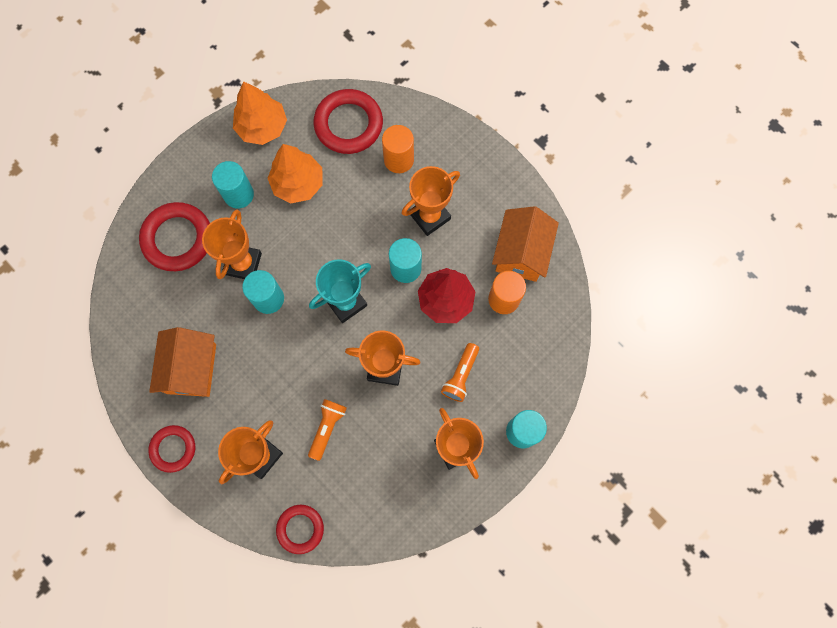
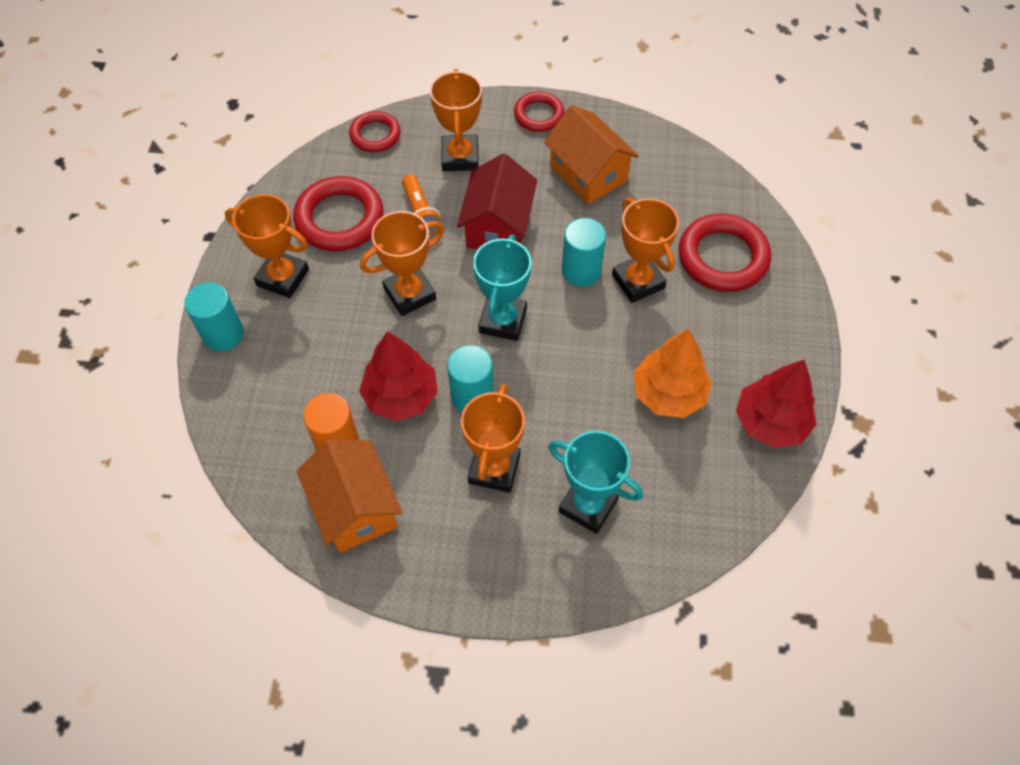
camera: 140 degrees right, 15 degrees down
(238, 194) = (714, 338): turquoise cylinder -> none
(262, 127) = (770, 422): orange tree -> red tree
(287, 374) = (498, 226): none -> red house
(348, 124) = (684, 501): red ring -> red ring (339, 218)
(398, 160) = (588, 505): orange cylinder -> turquoise trophy
(460, 375) = (326, 339): orange flashlight -> none

